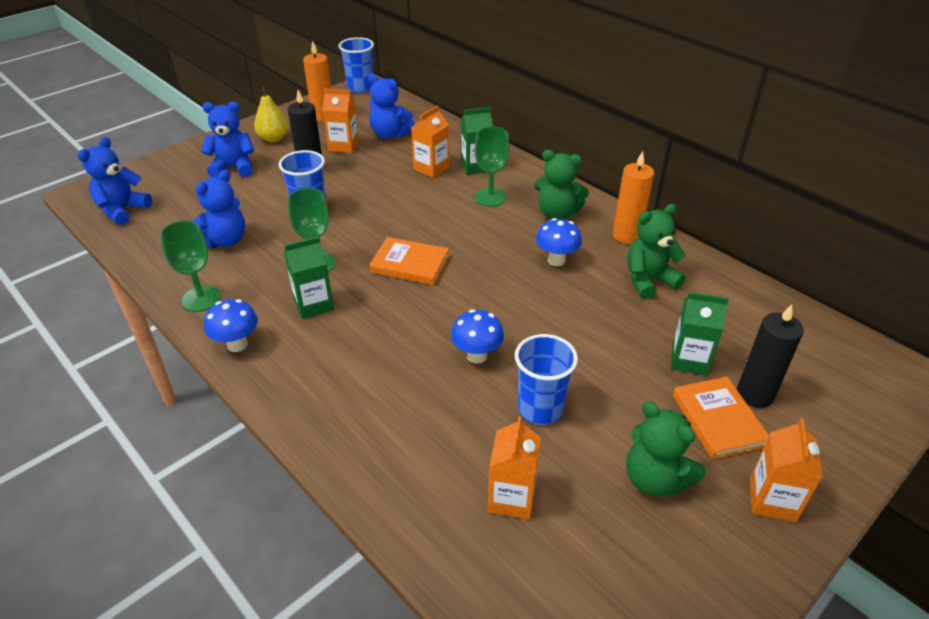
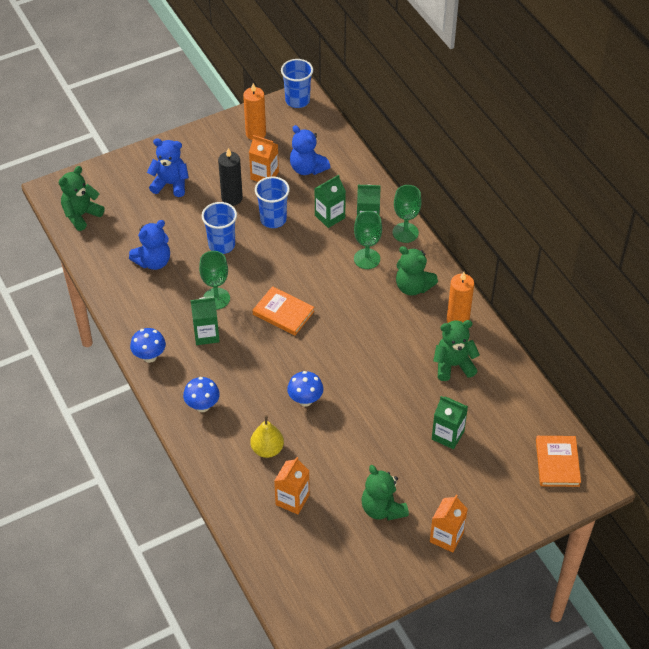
camera: 15 degrees right, 10 degrees up
(122, 210) = (81, 215): blue teddy bear -> green teddy bear
(201, 299) = (130, 313): green goblet -> green goblet (405, 232)
(273, 138) = (208, 155): yellow pear -> yellow pear (267, 449)
(431, 168) = (329, 216): orange carton -> green carton
(540, 408) = (332, 448): blue cup -> blue cup (273, 219)
(556, 260) = (393, 332): blue mushroom -> blue mushroom (202, 406)
(718, 420) = (443, 481): orange book -> orange book (557, 463)
(755, 394) = (477, 469): black candle -> none

